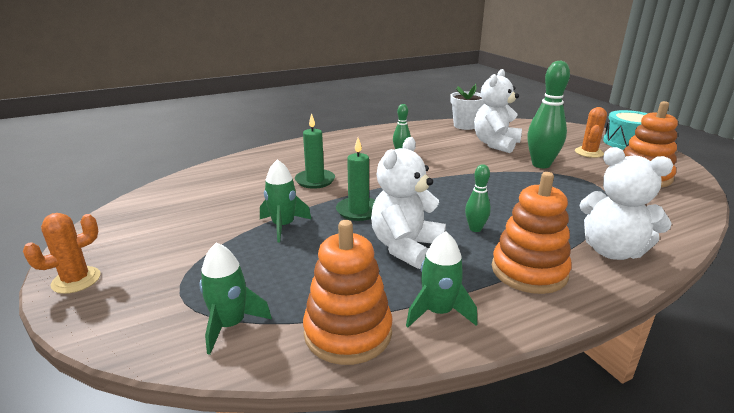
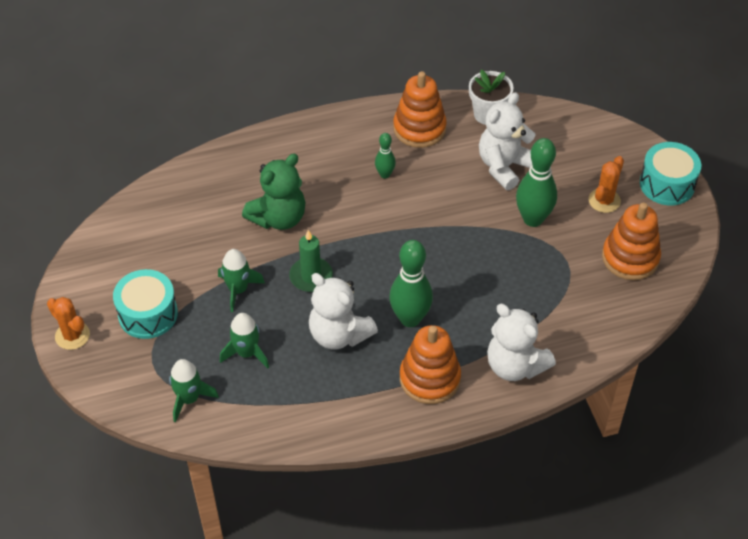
camera: 10 degrees right, 25 degrees up
(76, 280) = (72, 335): orange cactus -> orange cactus turned 75 degrees clockwise
(178, 253) = (148, 314): none -> turquoise drum
(315, 181) = (278, 218): green candle -> green teddy bear
(348, 332) = (270, 418): orange stacking toy -> orange stacking toy (419, 128)
(405, 247) = (339, 334): white teddy bear -> white teddy bear turned 90 degrees counterclockwise
(438, 312) = (340, 409): green rocket -> green rocket (247, 353)
(475, 229) = (410, 318): green bowling pin -> green bowling pin, size x1.90

